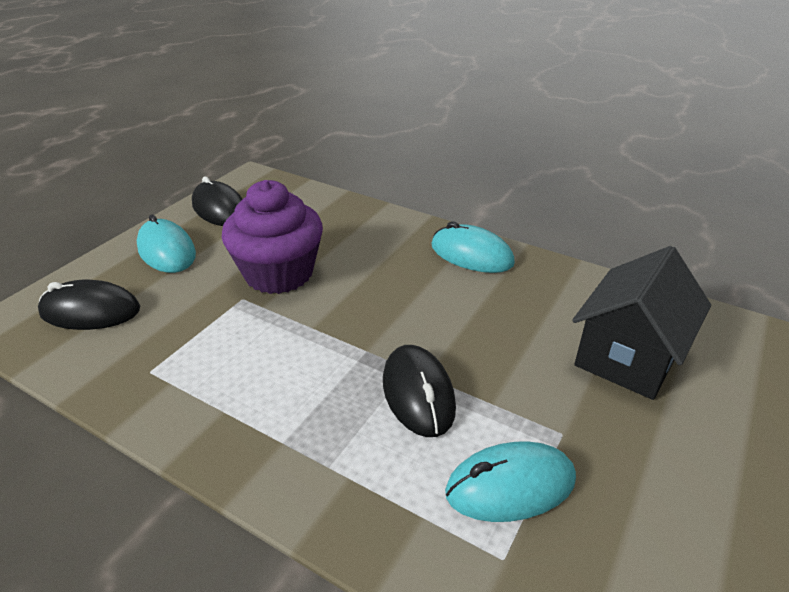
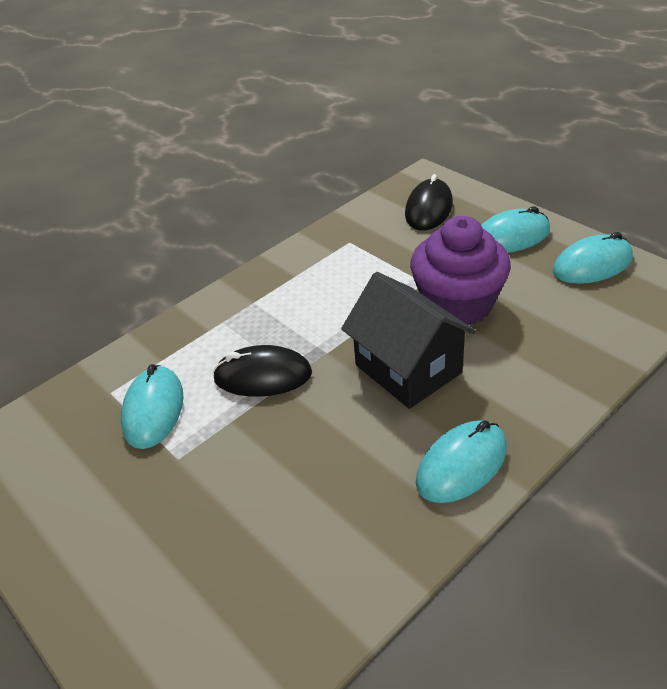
camera: 110 degrees right, 5 degrees up
(219, 209) = (592, 264): black mouse -> turquoise mouse
(628, 356) = (234, 553): black house -> black house (408, 369)

